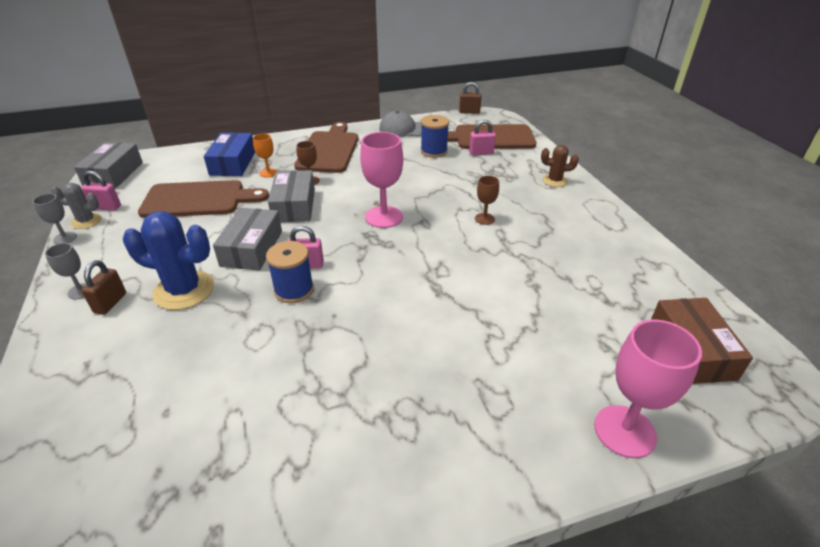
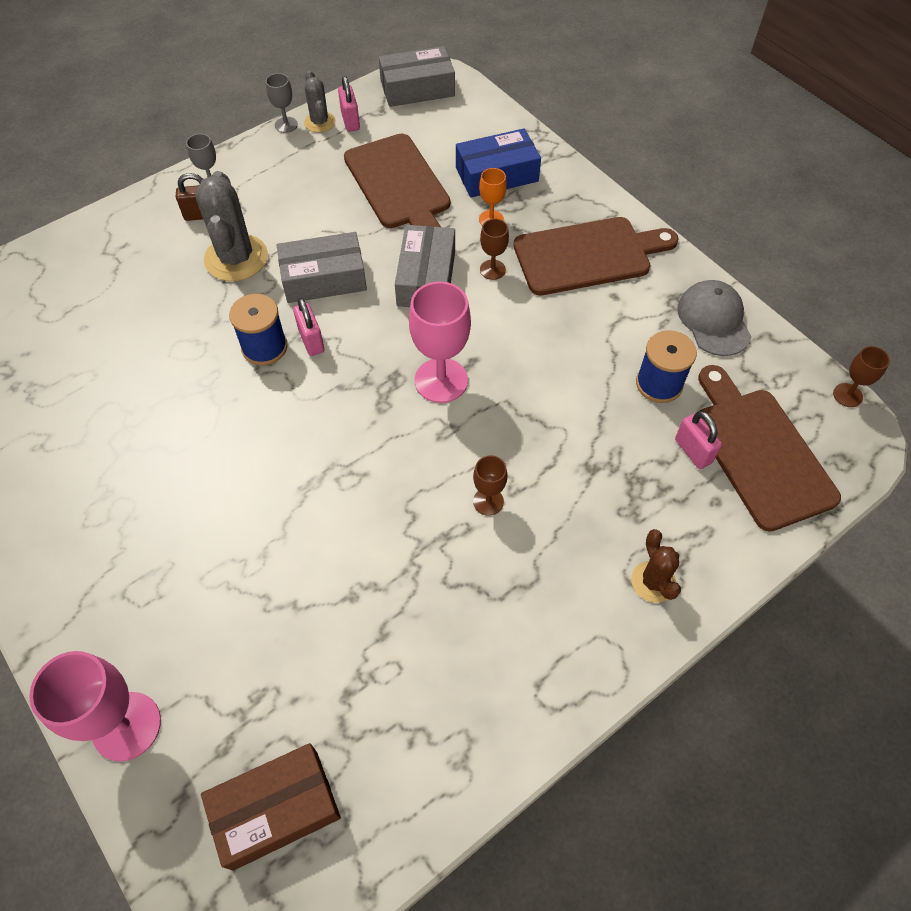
camera: 70 degrees right, 20 degrees up
(184, 290) = (236, 258): blue cactus -> grey cactus
(294, 205) = (426, 278): grey box -> grey box turned 60 degrees counterclockwise
(469, 112) = (847, 395): brown padlock -> brown goblet

